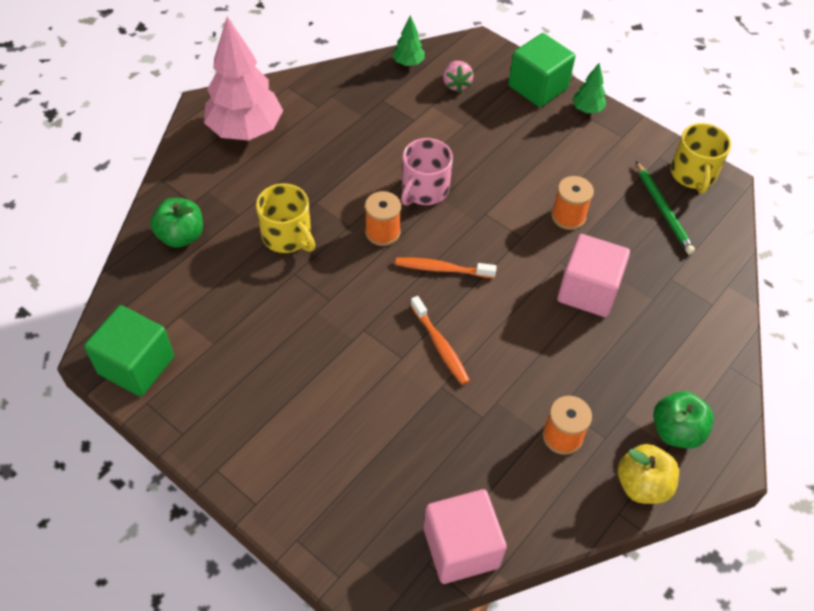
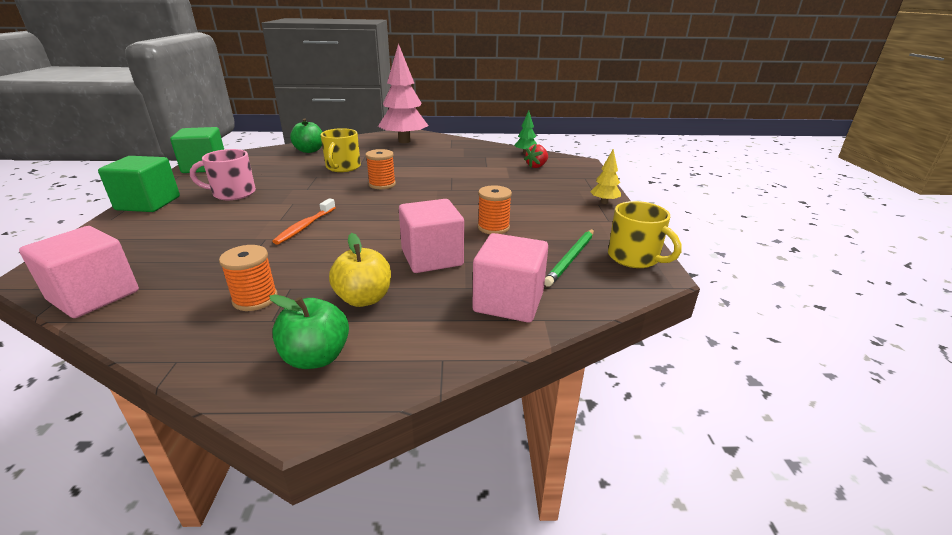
camera: 50 degrees right, 25 degrees down
(424, 190) = (435, 183): pink mug -> pink mug (233, 193)
(442, 269) = (376, 207): orange toothbrush -> none
(456, 84) = (536, 166): pink strawberry -> red strawberry
(538, 87) = (587, 184): green cube -> green cube (148, 203)
(587, 109) = (604, 202): green tree -> yellow tree
(642, 485) = (224, 362): yellow apple -> yellow apple (364, 299)
(691, 289) = (508, 301): none -> pink cube
(693, 174) = (634, 258): yellow mug -> yellow mug turned 90 degrees counterclockwise

